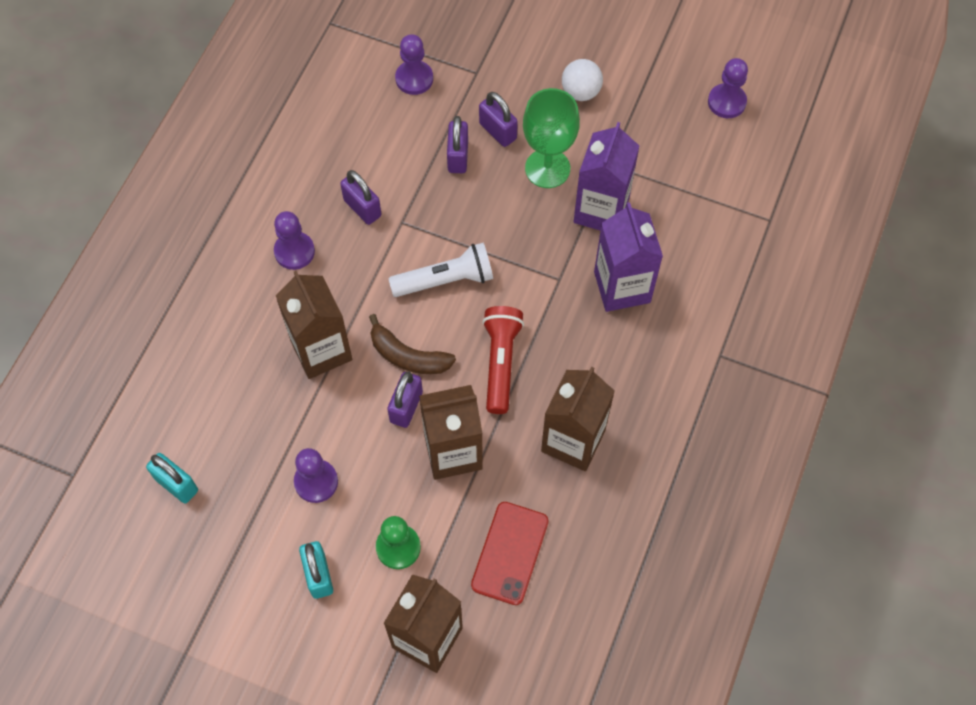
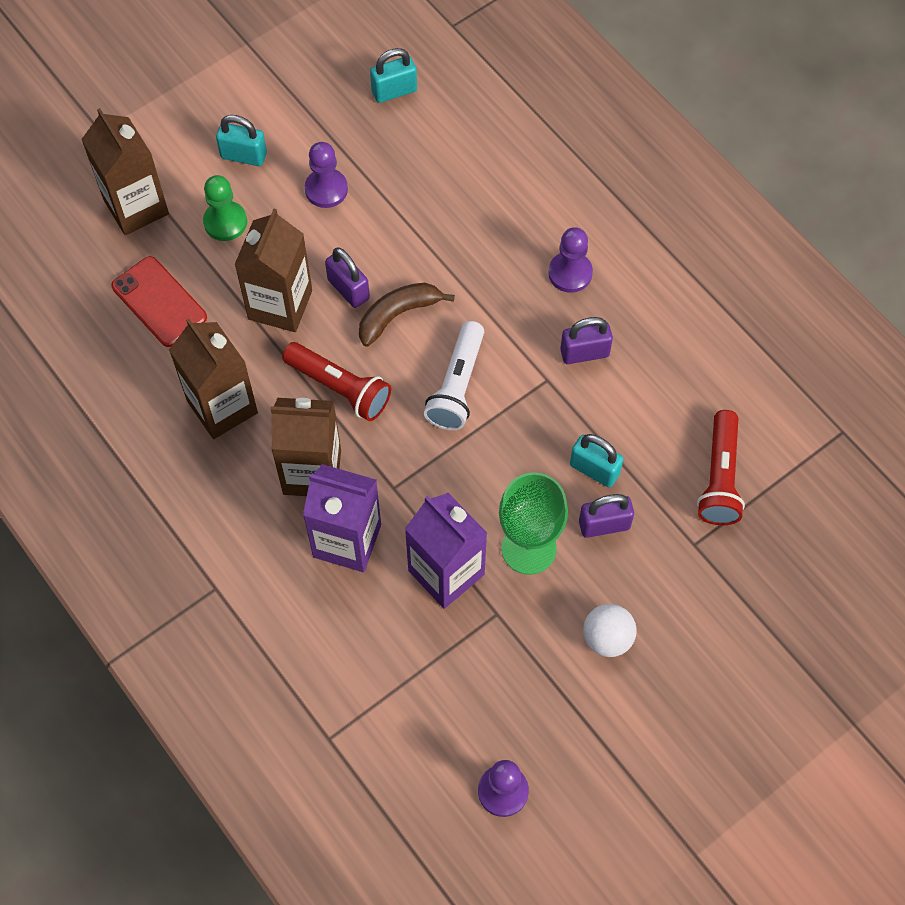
camera: 120 degrees right, 0 degrees up
(321, 350) = (450, 249): brown carton -> brown carton (312, 472)
(414, 79) = (720, 477): purple pawn -> red flashlight
(458, 157) = (594, 469): purple padlock -> turquoise padlock

